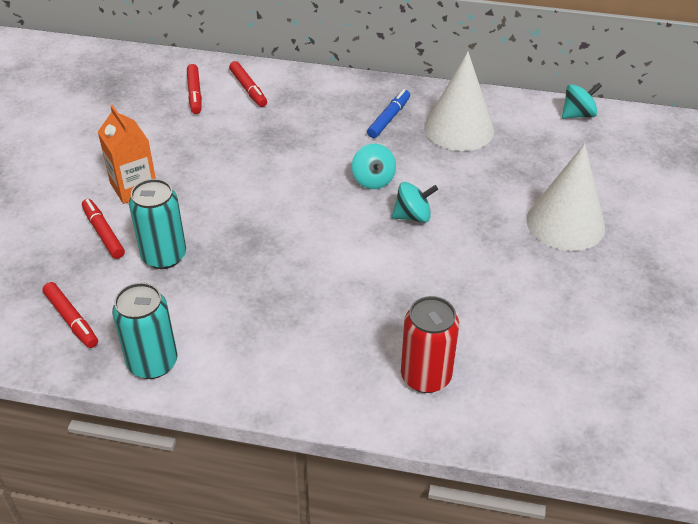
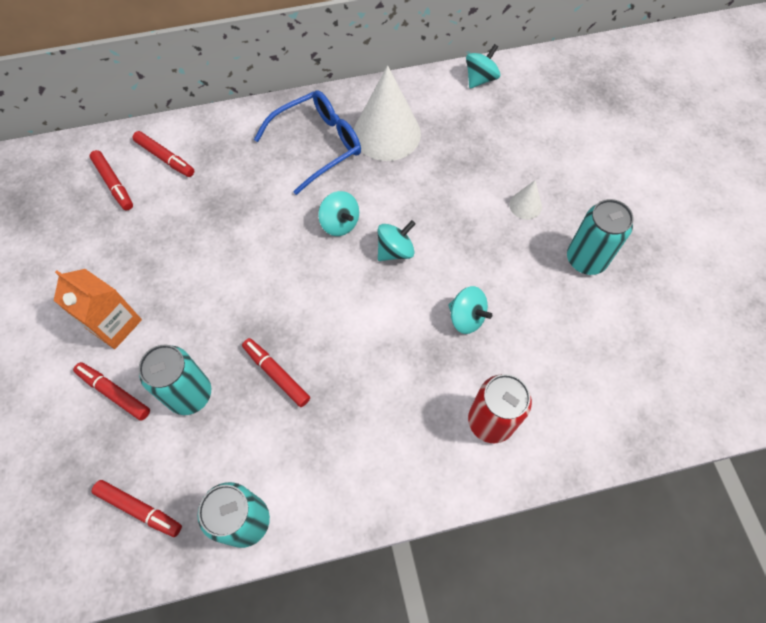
camera: 25 degrees left, 20 degrees up
(247, 268) = (276, 374): none -> red marker
(389, 118) = (318, 144): blue marker -> blue glasses
(451, 289) = (466, 317): none -> turquoise spinning top
(565, 223) = (525, 205): white cone -> white cone, size x0.45
(604, 285) = (586, 259): none -> turquoise can

